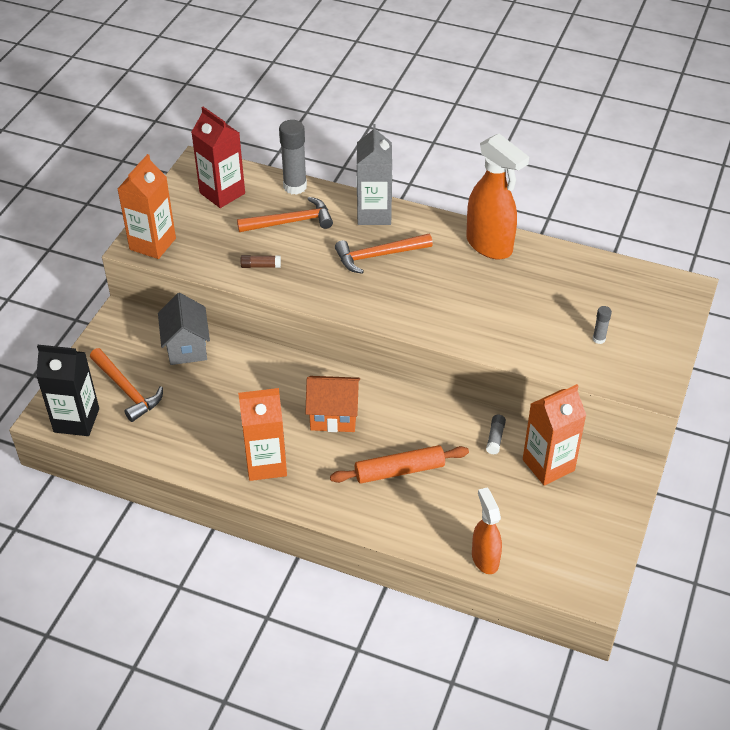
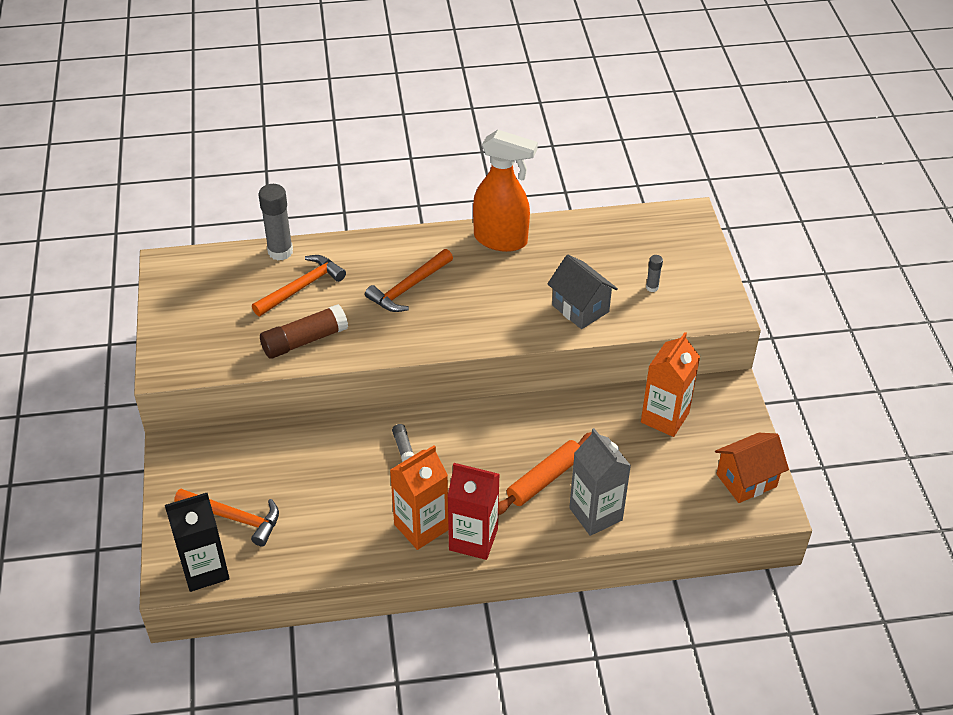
camera: 30 degrees left, 0 degrees up
(152, 244) = (179, 361): orange carton -> none
(186, 347) = (263, 451): grey house -> grey house (580, 308)
(222, 193) = (212, 284): red carton -> red carton (473, 539)
(260, 266) = (304, 341): brown glue stick -> brown glue stick, size x2.03
(333, 416) = (451, 456): orange house -> orange house (746, 480)
(374, 214) = (375, 250): grey carton -> grey carton (595, 514)
(485, 558) = (670, 522): orange spray bottle -> none
(495, 438) = (605, 413): grey glue stick -> grey glue stick (403, 447)

